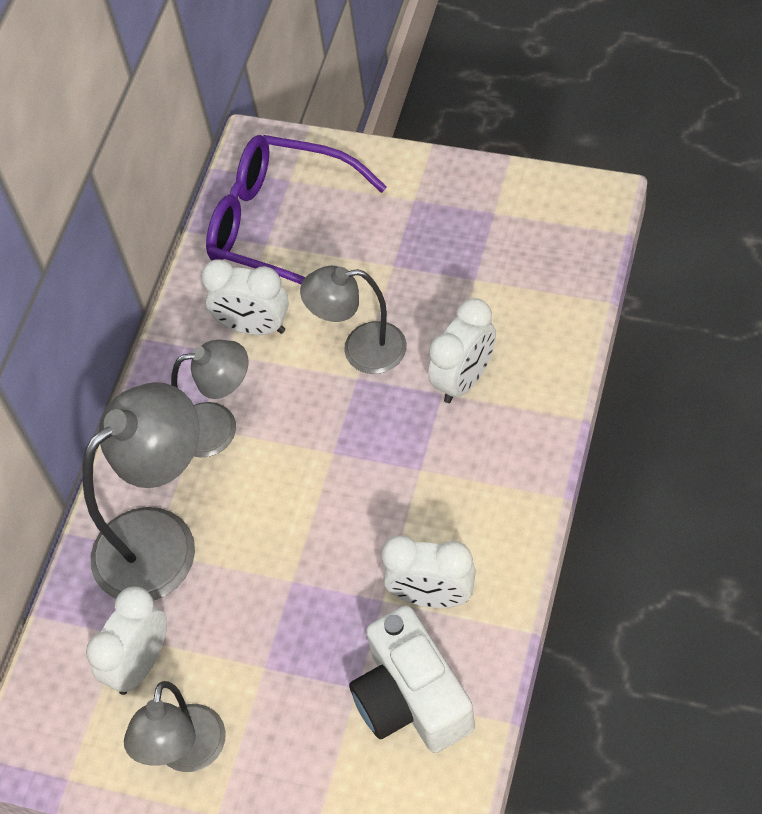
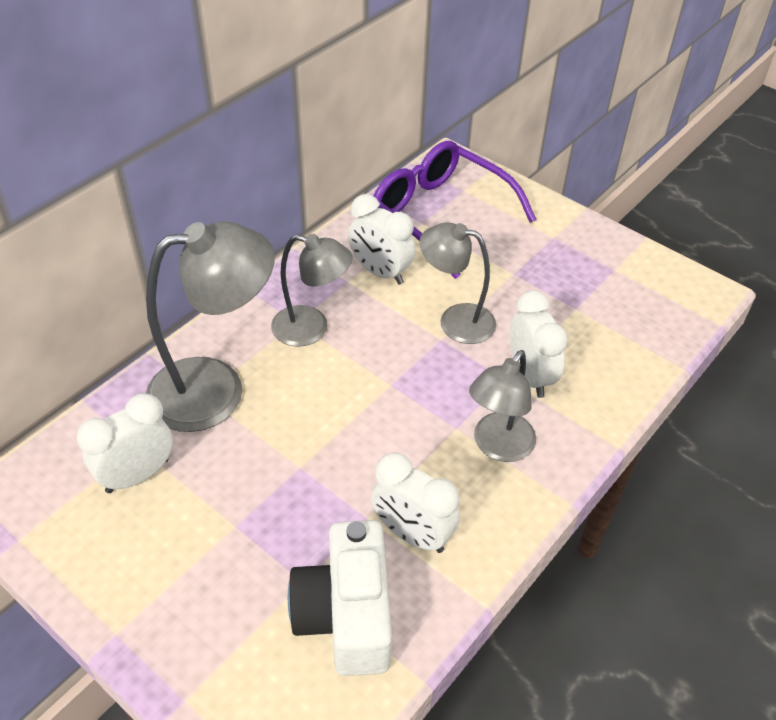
camera: 15 degrees right, 10 degrees down
(187, 754) = (126, 567): grey lamp -> grey lamp (498, 447)
(464, 379) = (530, 376): white clock -> white clock turned 75 degrees counterclockwise

